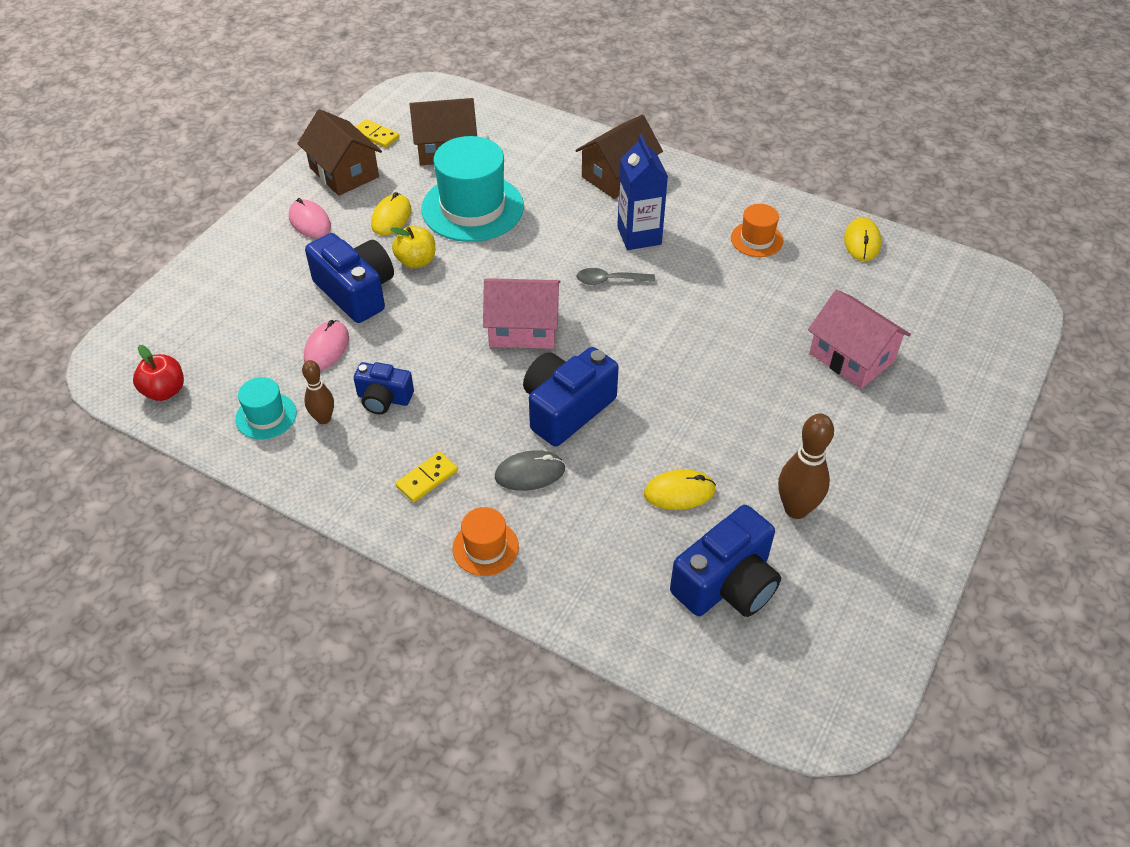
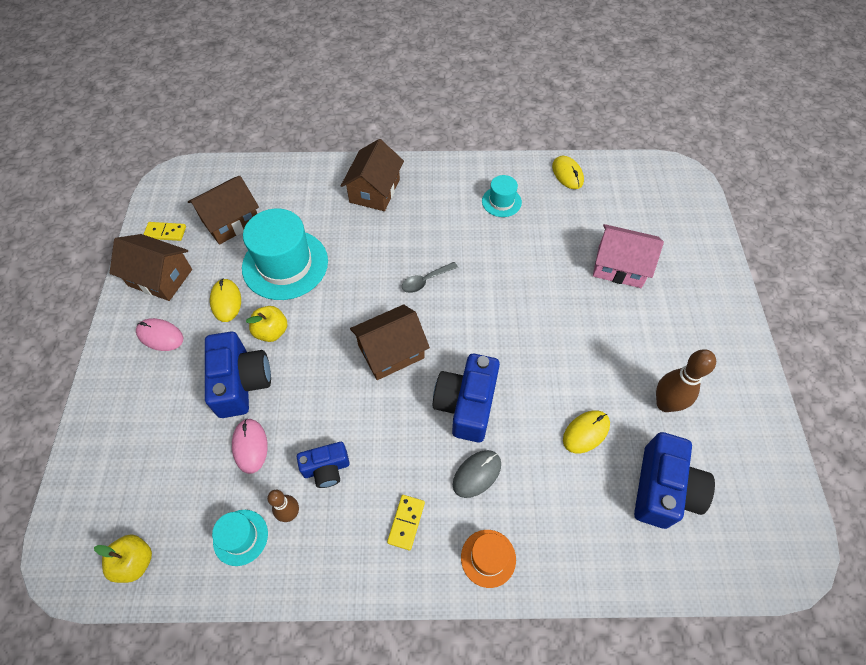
camera: 30 degrees left, 10 degrees up
(164, 391) = (135, 562): red apple -> yellow apple
(356, 292) = (241, 382): blue camera -> blue camera turned 60 degrees clockwise
(523, 328) = (391, 352): pink house -> brown house
(639, 236) = (422, 234): blue carton -> none
(756, 239) = (501, 202): orange hat -> turquoise hat

